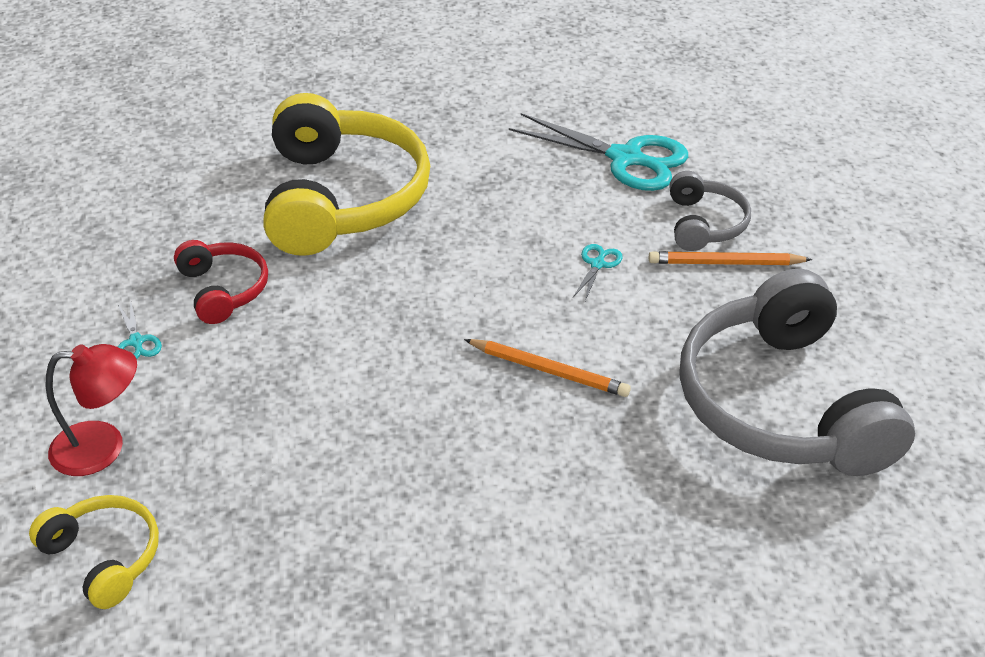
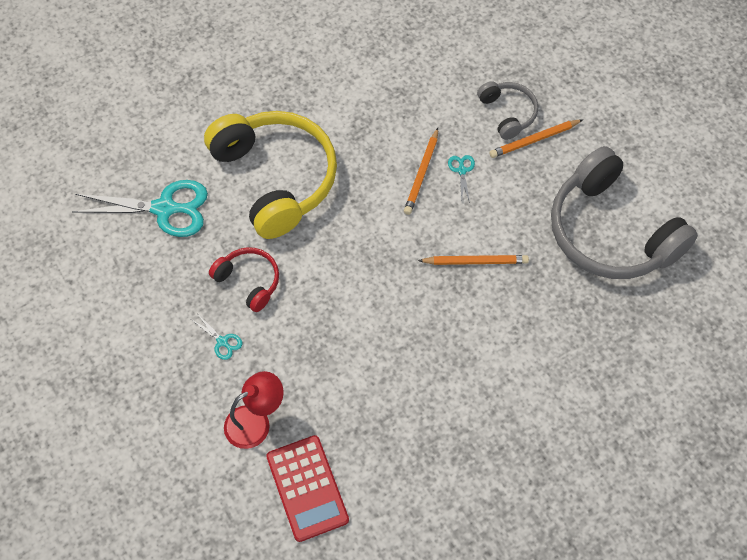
camera: 25 degrees left, 20 degrees up
(104, 557) = (307, 488): yellow headphones -> red calculator
(539, 251) = (422, 173): none -> orange pencil
(626, 158) = (434, 76): turquoise scissors -> turquoise scissors (165, 208)

